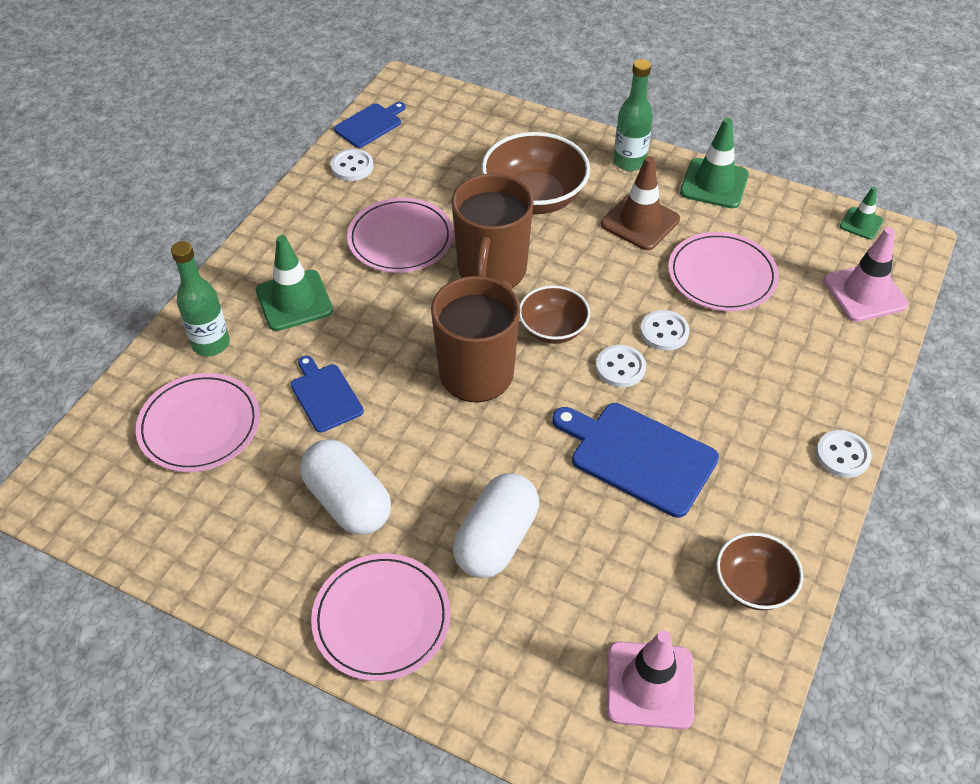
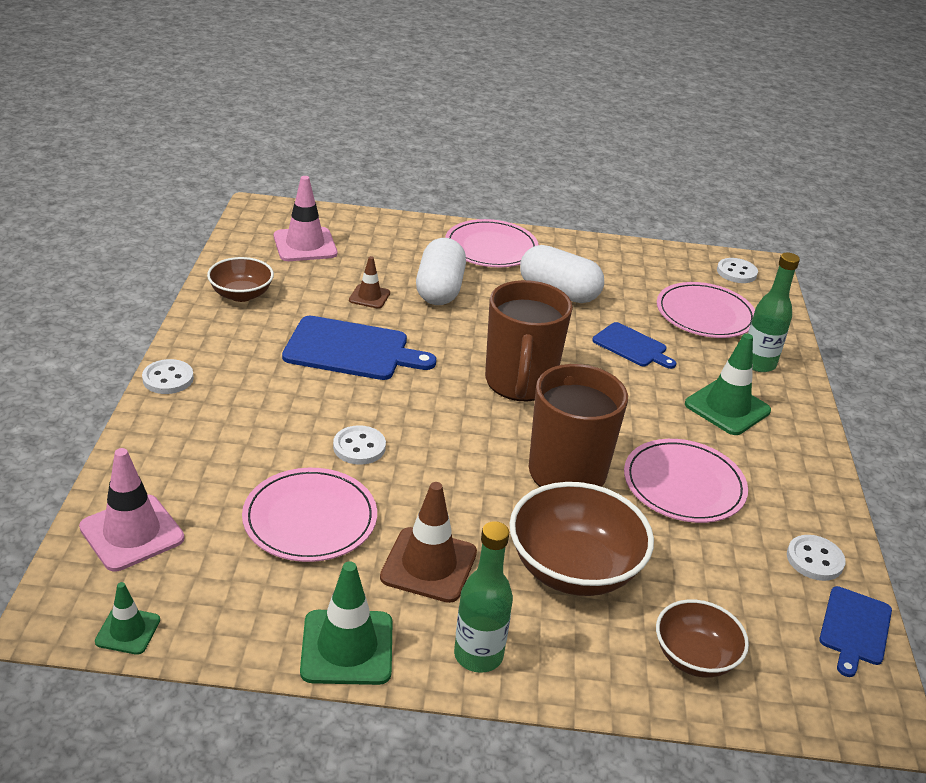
camera: 155 degrees right, 15 degrees down
(553, 329) = (472, 429): brown bowl -> brown bowl (695, 657)
(590, 545) = (369, 297): none -> brown traffic cone
(620, 368) = (392, 409): white button -> white button (736, 272)

